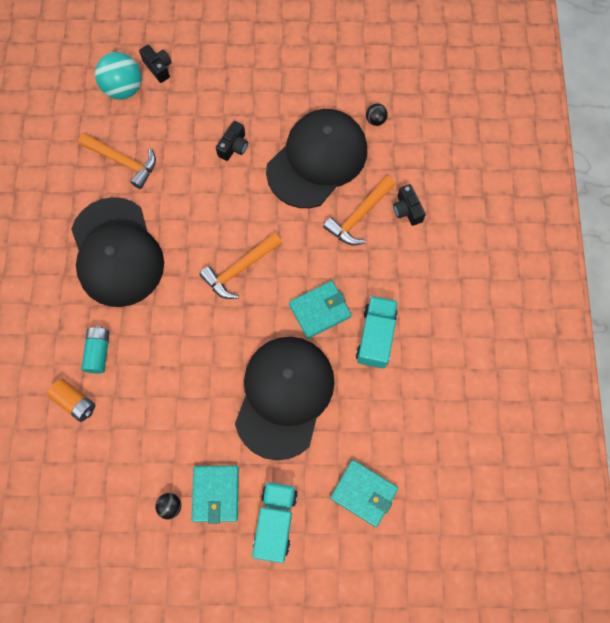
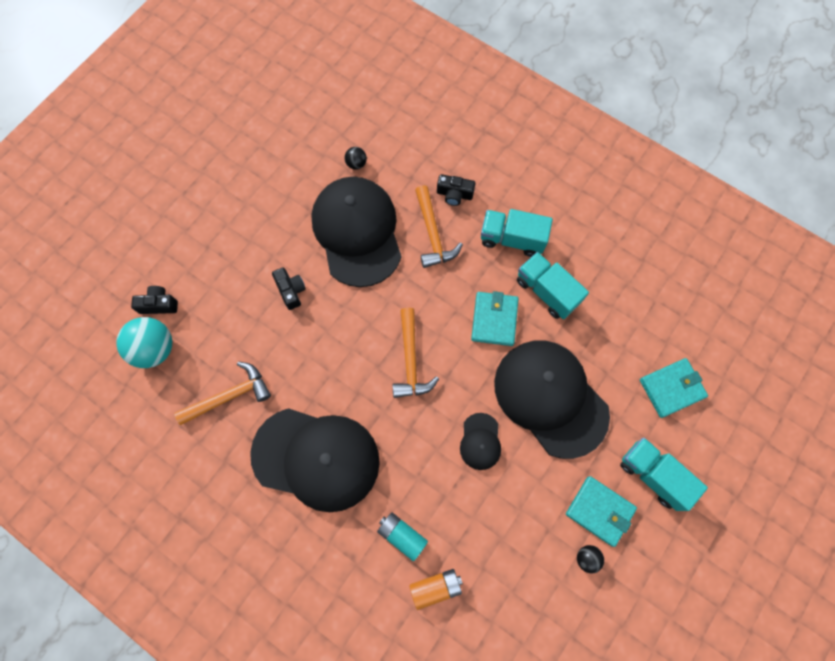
camera: 55 degrees left, 0 degrees up
(210, 364) = (480, 441): none -> black cap
(402, 280) = (512, 239): none -> turquoise truck

